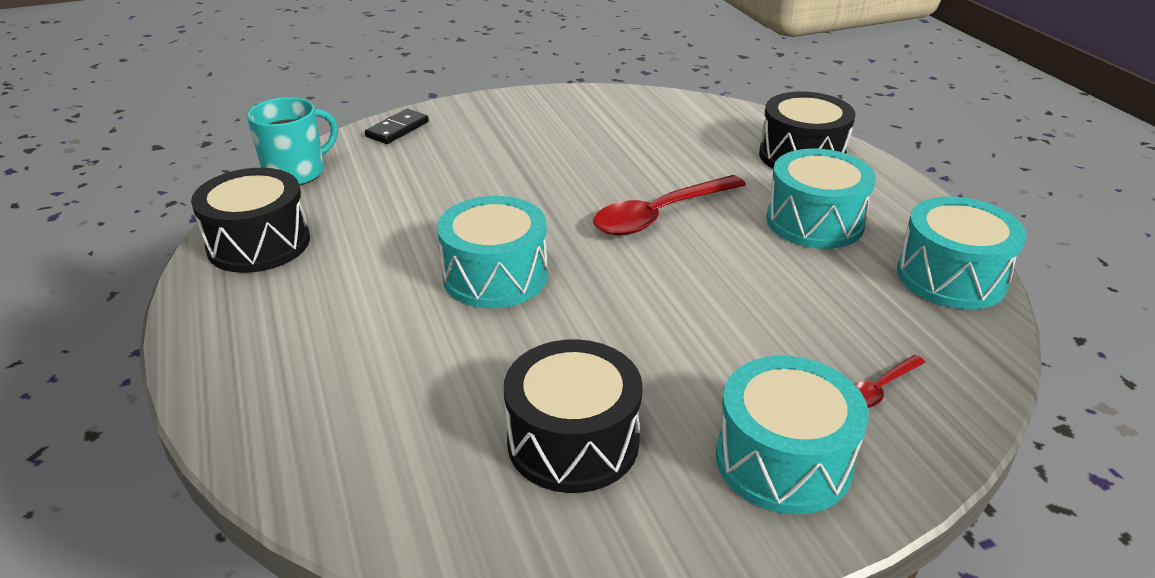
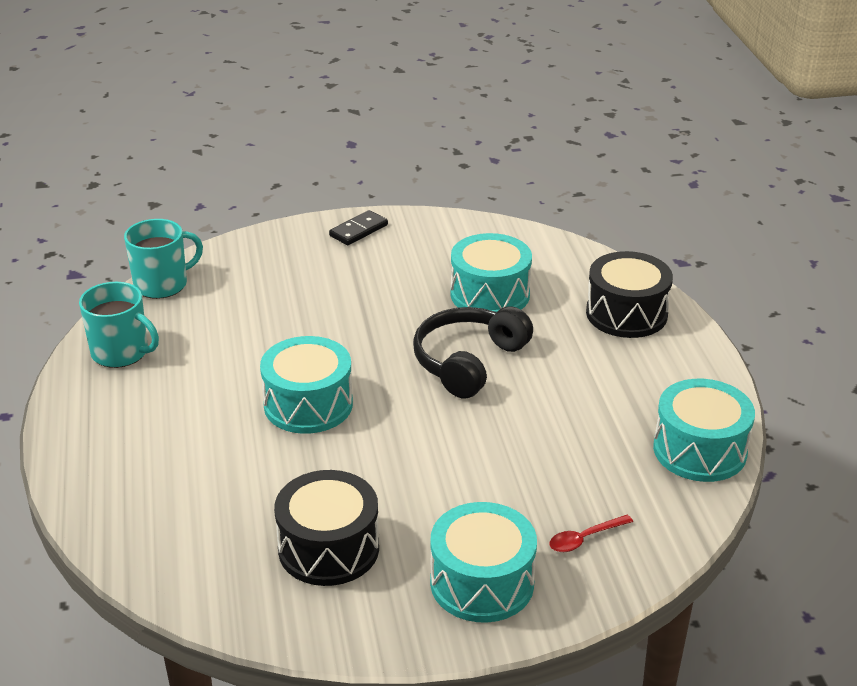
camera: 10 degrees right, 0 degrees up
(259, 244) = (121, 352): black drum -> turquoise mug
(397, 129) = (260, 246): black domino -> black domino (358, 230)
(660, 215) = (468, 362): red spoon -> black headphones
(814, 222) = (605, 383): turquoise drum -> turquoise drum (490, 294)

